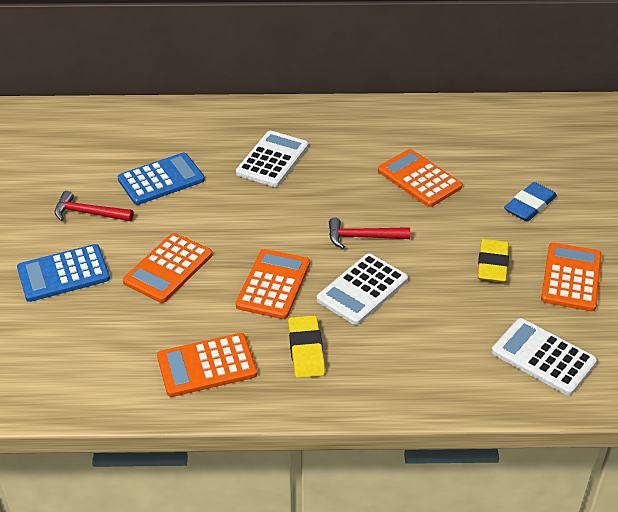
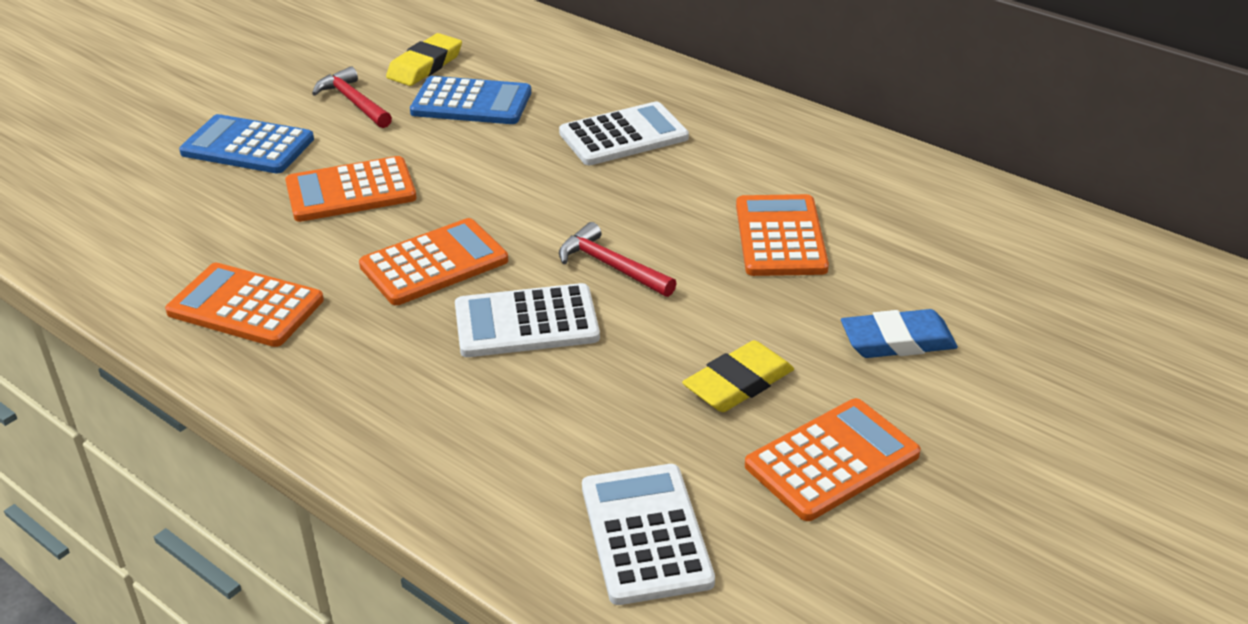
camera: 40 degrees right, 5 degrees down
(306, 350) = (368, 350): yellow eraser -> yellow eraser (425, 65)

